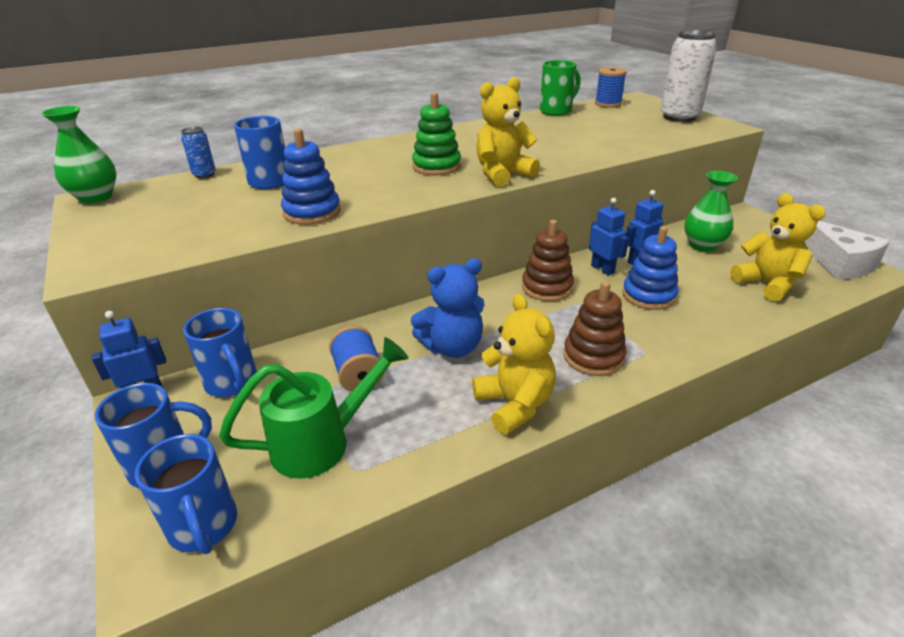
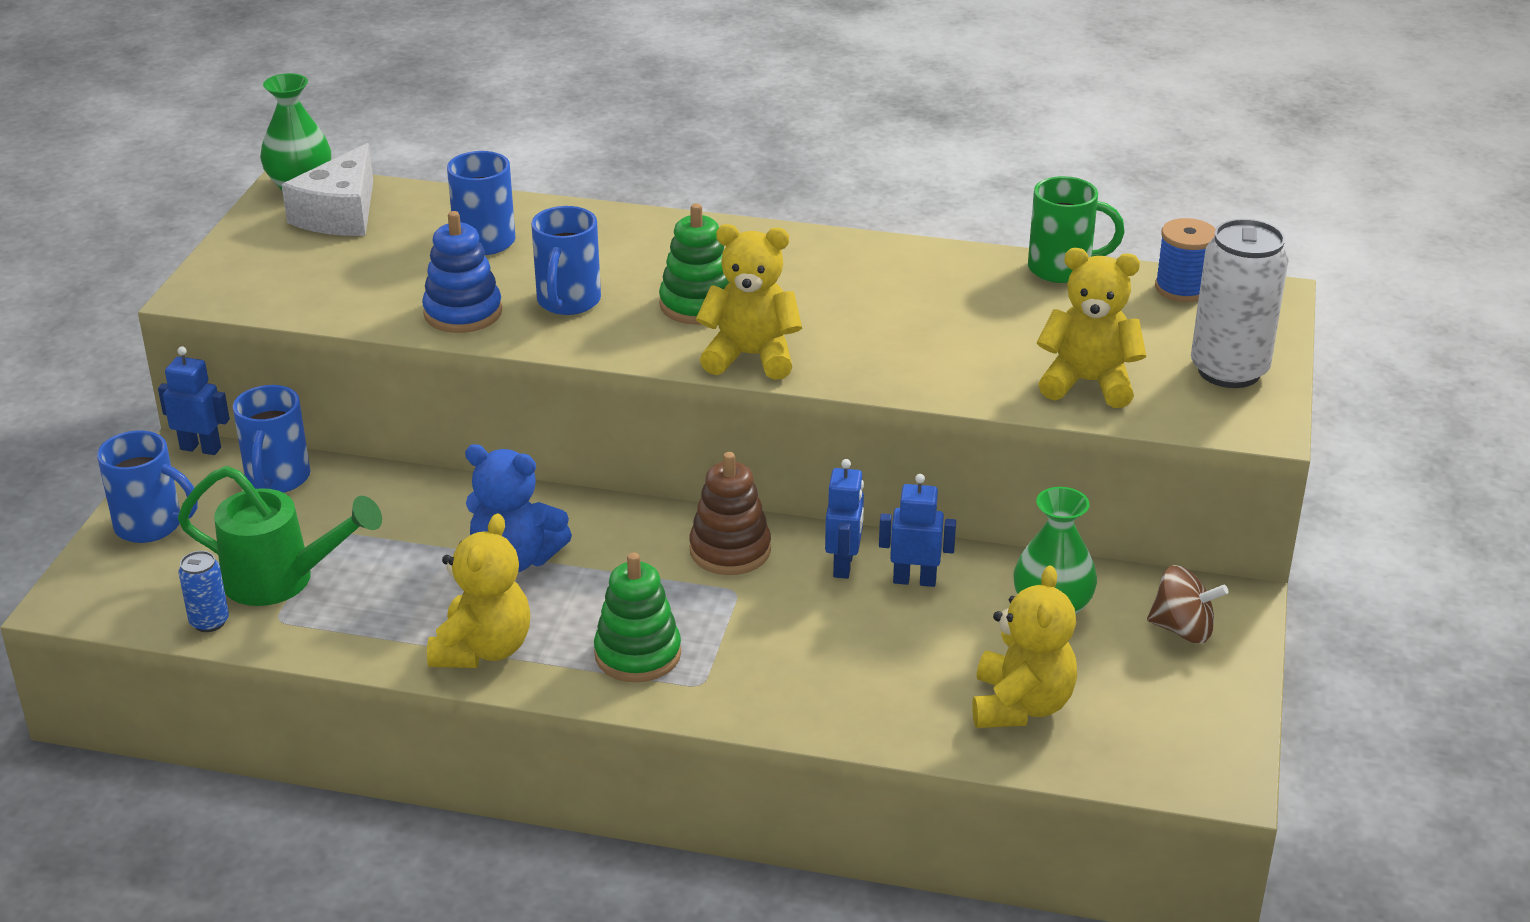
camera: 40 degrees right, 0 degrees up
(204, 175) = (437, 196): blue can -> blue can (209, 622)
(204, 527) = (129, 592): blue mug -> blue mug (568, 302)
(358, 375) = (389, 536): blue spool -> none
(593, 357) = (638, 654): brown stacking toy -> green stacking toy
(647, 135) = (1088, 383): none -> yellow teddy bear
(648, 295) = (833, 629): blue stacking toy -> none
(751, 230) = (1182, 629): none -> brown spinning top
(838, 263) = (1197, 742): white cheese -> white cheese (340, 214)

